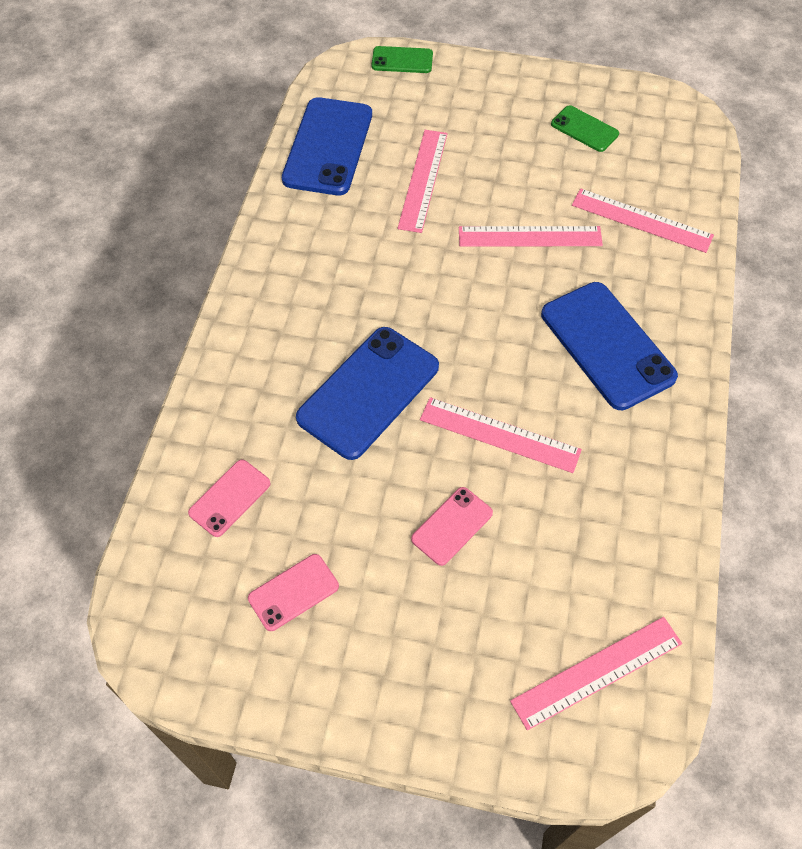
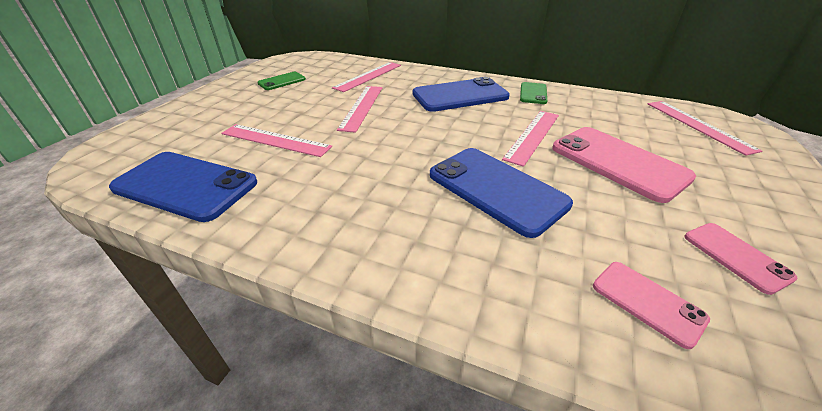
camera: 80 degrees left, 20 degrees down
(402, 60) = (126, 136): green phone -> green phone (533, 93)
(452, 526) = (618, 162): pink phone -> pink phone, size x1.92

